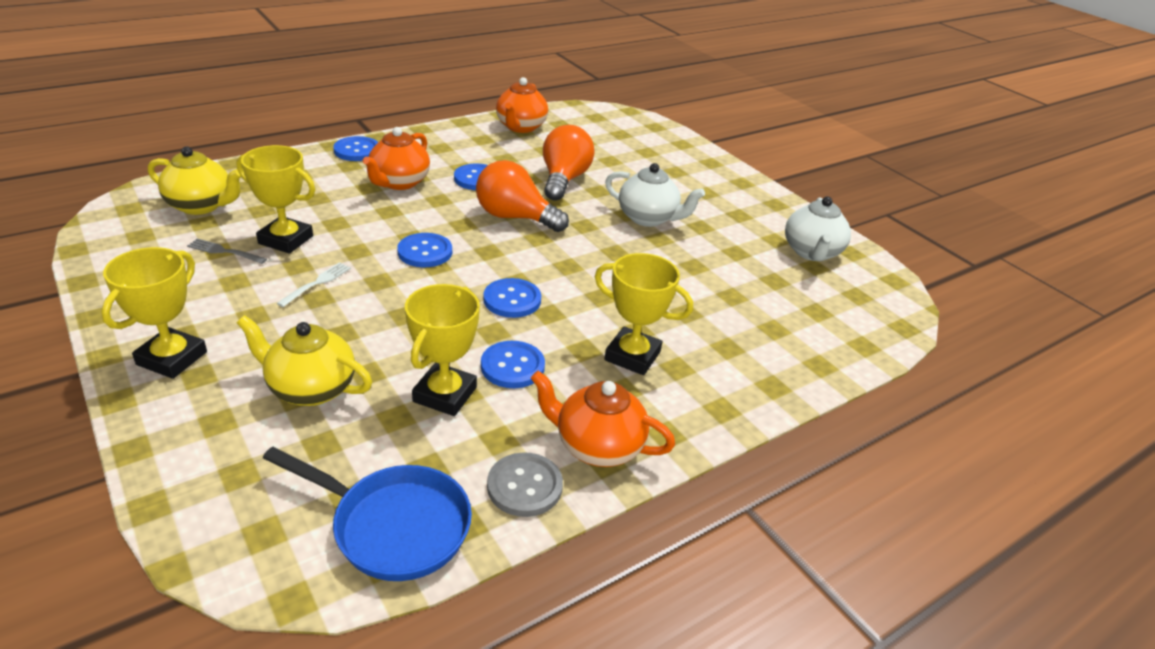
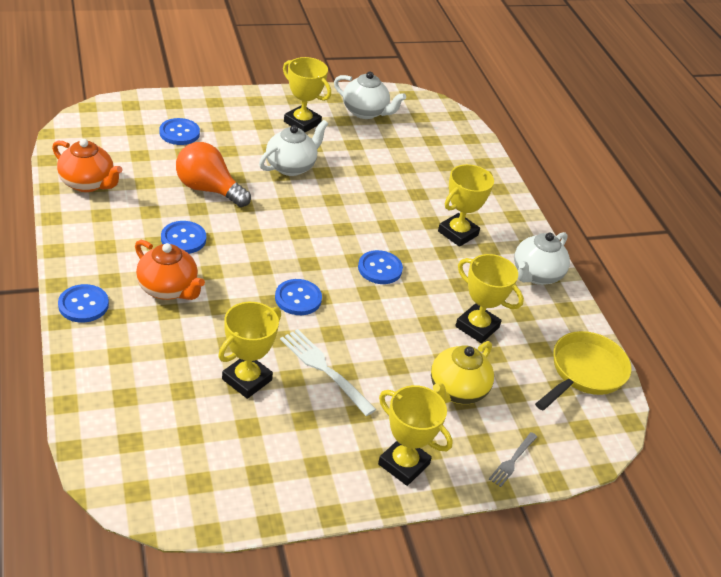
camera: 75 degrees left, 5 degrees up
(201, 206) = (156, 433): yellow teapot -> none
(224, 251) = (253, 422): grey fork -> grey fork (512, 461)
(317, 283) = (324, 369): white fork -> white fork, size x1.71
(393, 526) = (584, 372): blue pan -> yellow pan
(512, 366) = (455, 289): blue button -> blue button (179, 133)
(515, 217) = (262, 235): orange light bulb -> none
(524, 486) = (562, 313): grey button -> none
(597, 446) = (536, 275): orange teapot -> white teapot
(736, 214) = (302, 123): none -> yellow trophy

